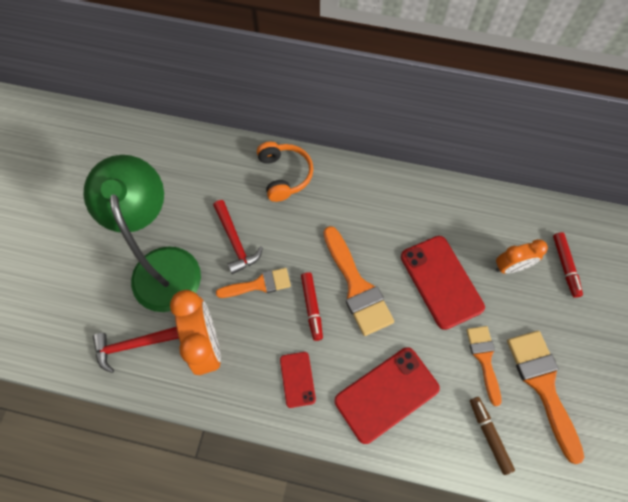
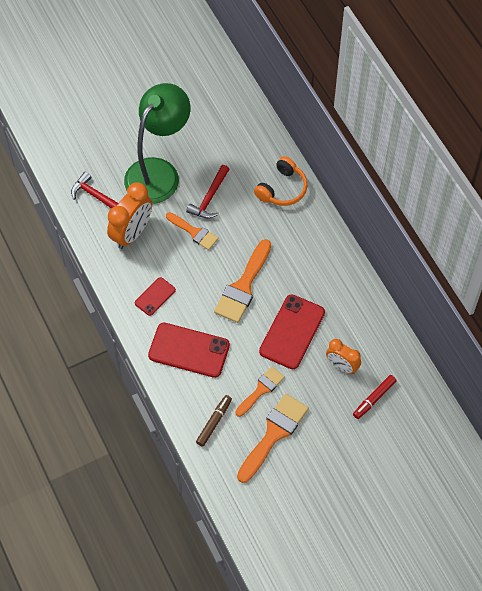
camera: 50 degrees right, 5 degrees down
(312, 307) = (206, 271): red marker -> none

